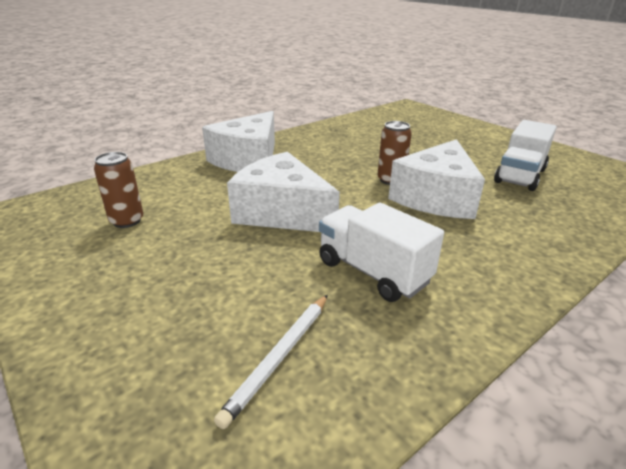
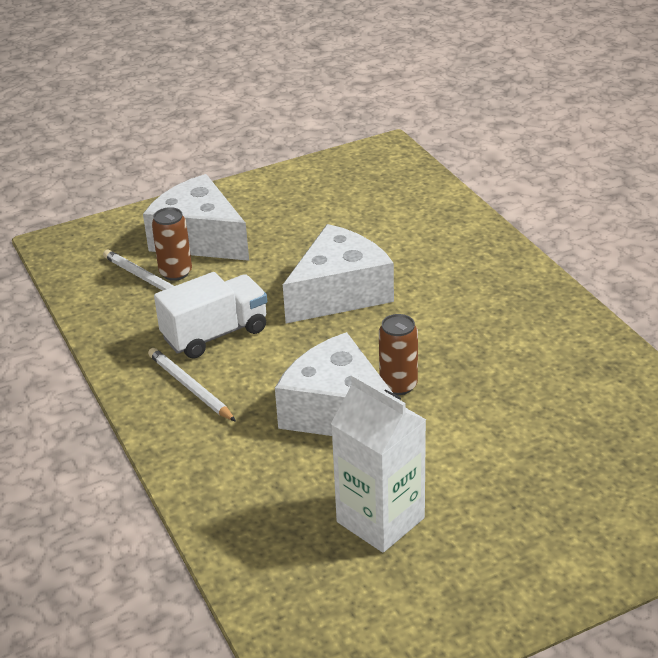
camera: 105 degrees right, 5 degrees up
(127, 221) = (353, 207): brown can -> brown can (175, 273)
(248, 160) = (488, 276): white cheese -> white cheese (199, 239)
(463, 272) = (190, 387): none -> white pencil
(520, 176) = (380, 520): white truck -> white carton

